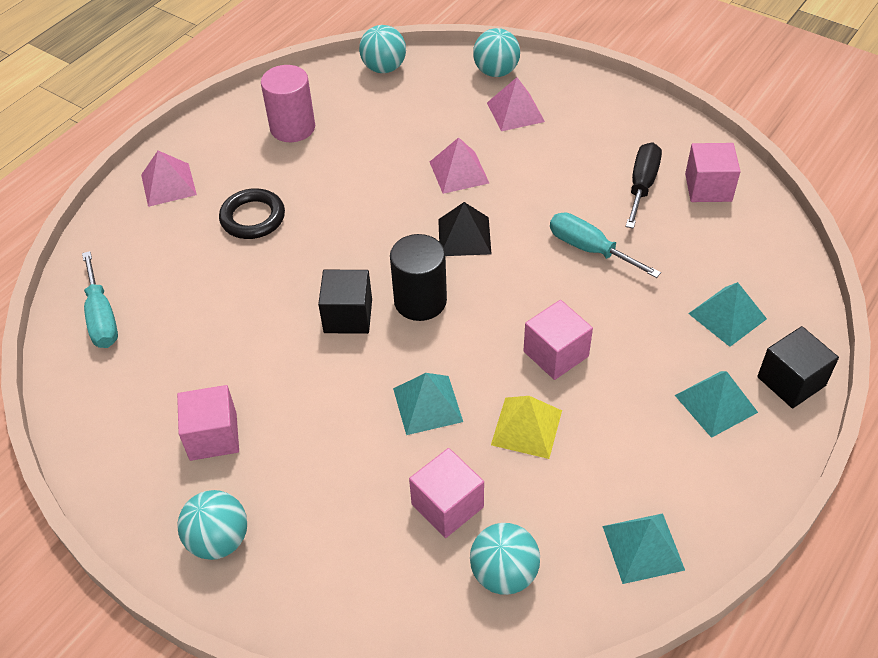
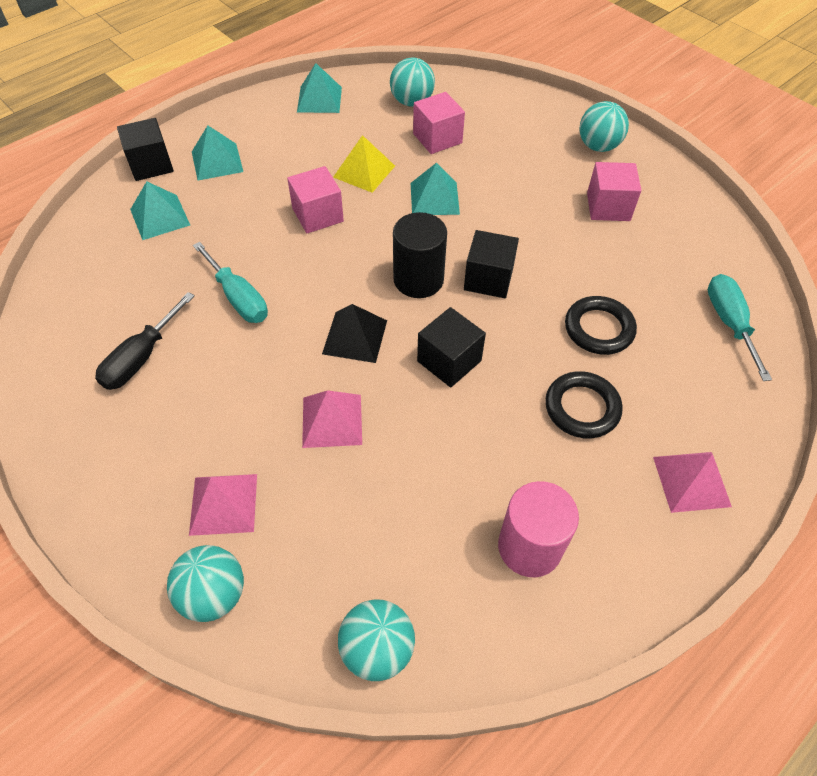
camera: 170 degrees left, 5 degrees up
(234, 287) = (599, 329): none -> black ring
(373, 232) = (449, 361): none -> black cube
(708, 187) = (76, 340): pink cube -> none

